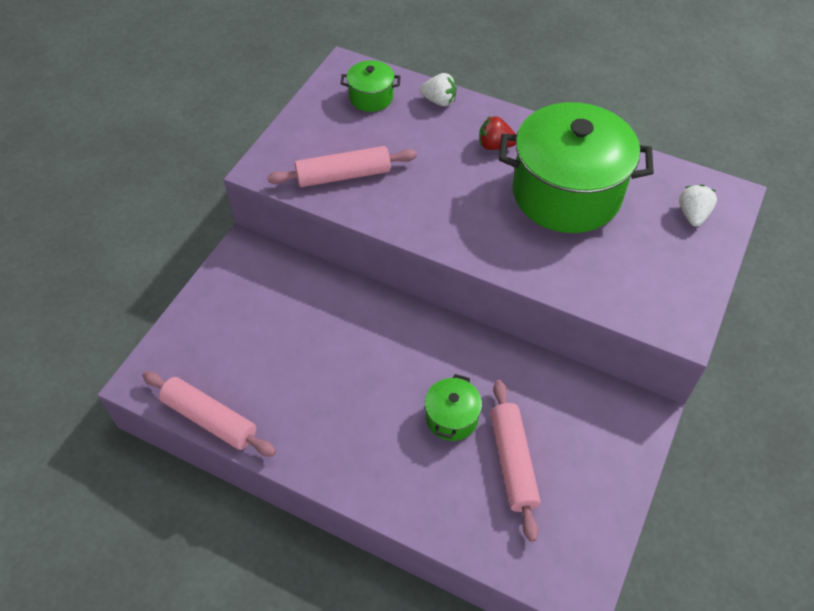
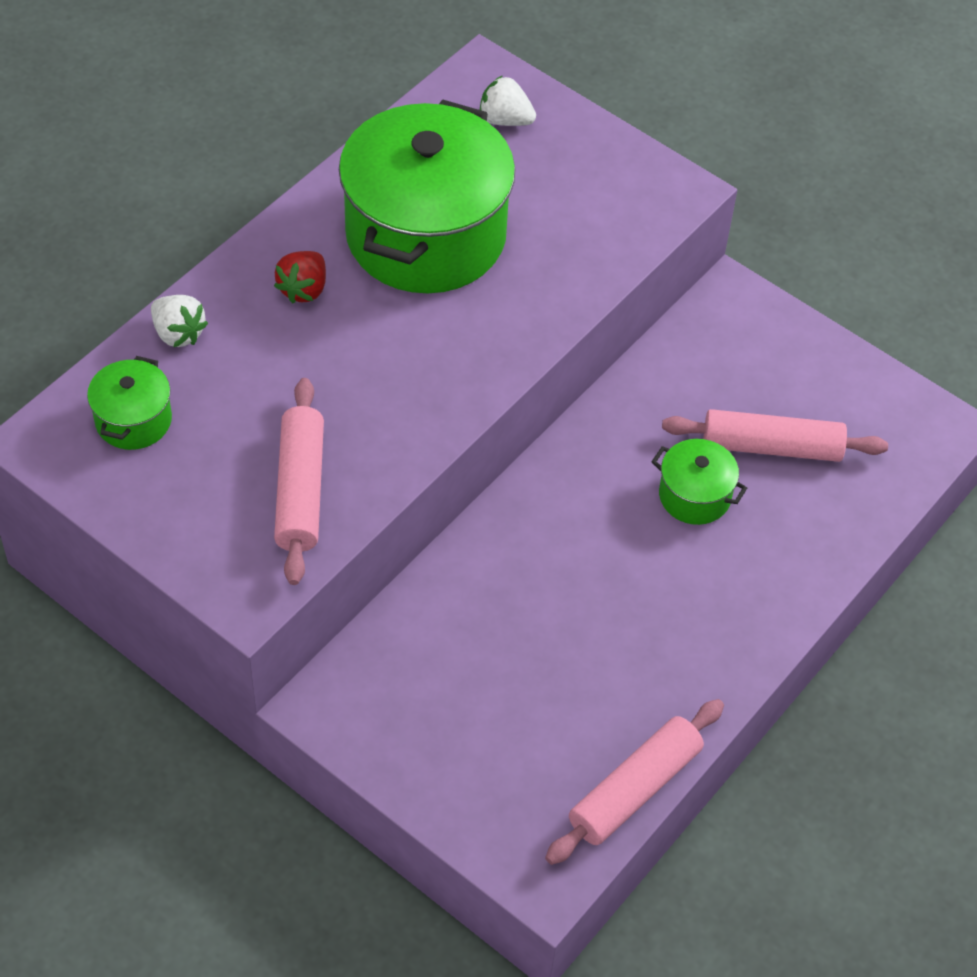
camera: 80 degrees left, 0 degrees up
(439, 101) = (178, 333): white strawberry -> white strawberry turned 105 degrees clockwise

